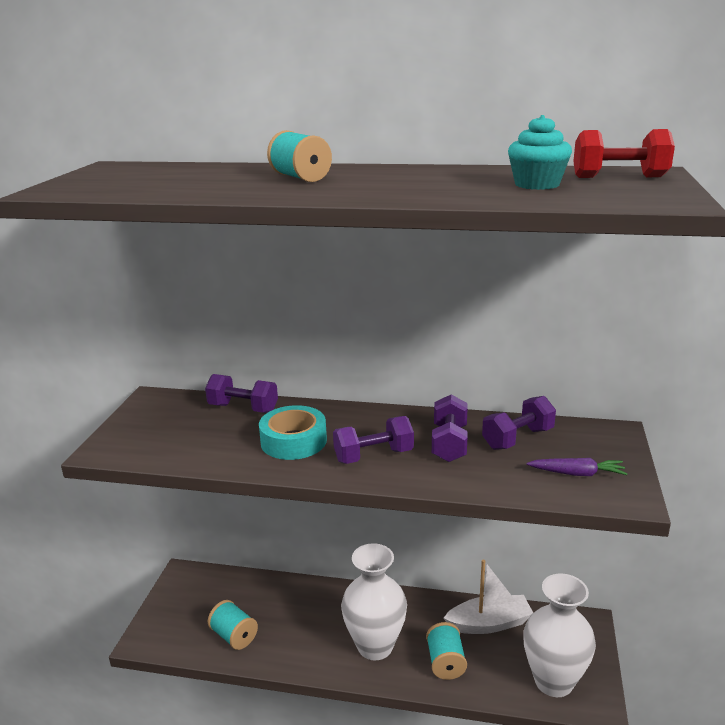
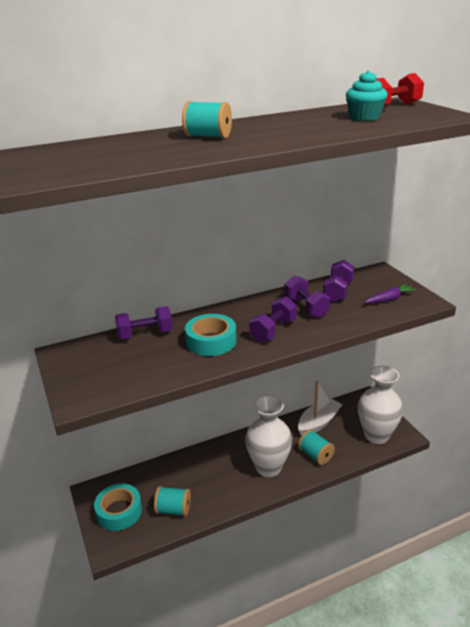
camera: 35 degrees left, 5 degrees up
(185, 608) = (119, 511): none -> turquoise tape

